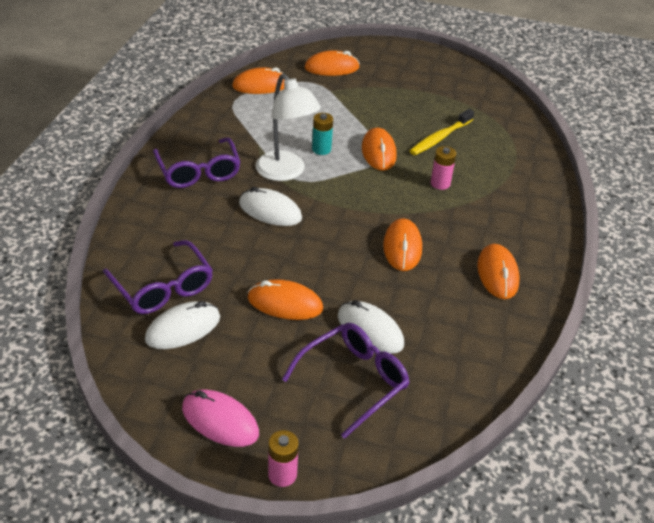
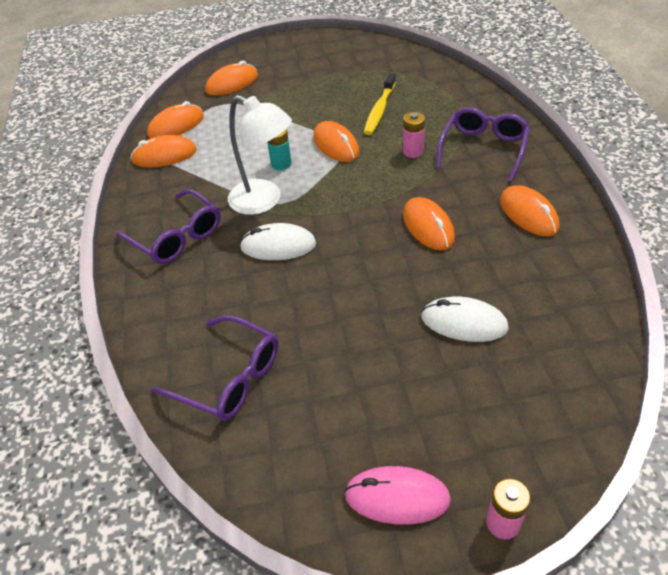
camera: 20 degrees left, 5 degrees up
(183, 328) = (283, 413): white mouse -> none
(285, 303) = (364, 335): orange mouse -> orange mouse (164, 155)
(353, 381) = (490, 382): purple glasses -> purple glasses (483, 149)

